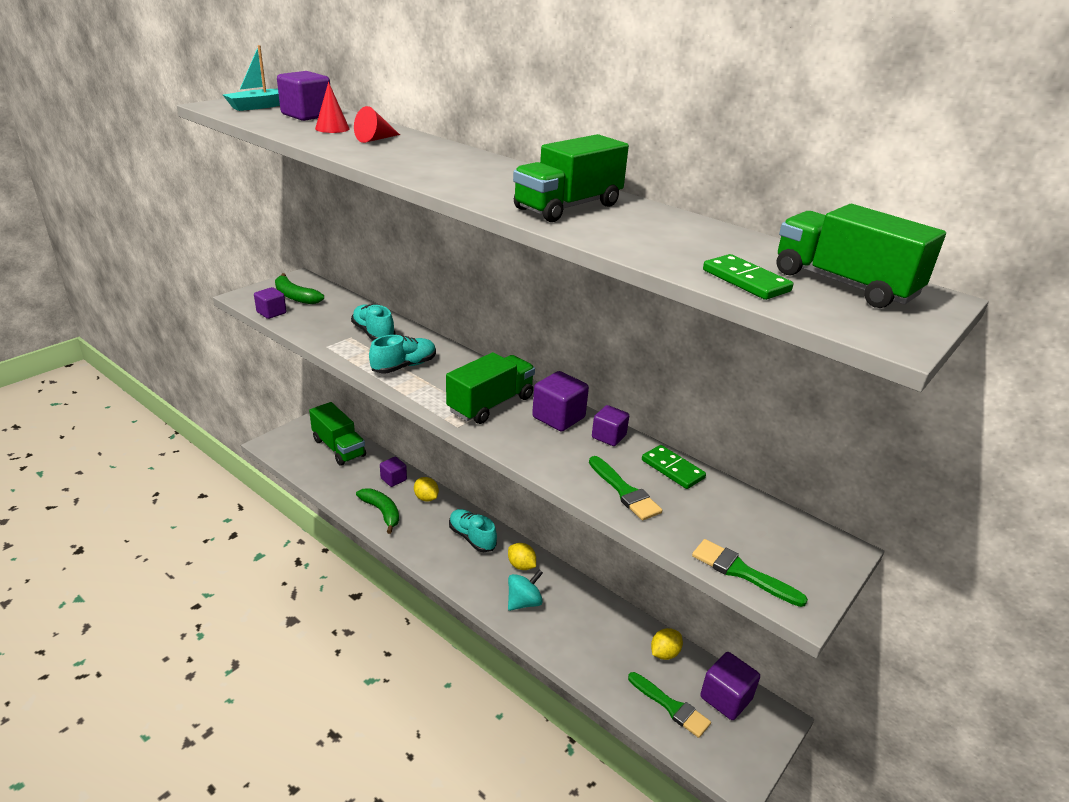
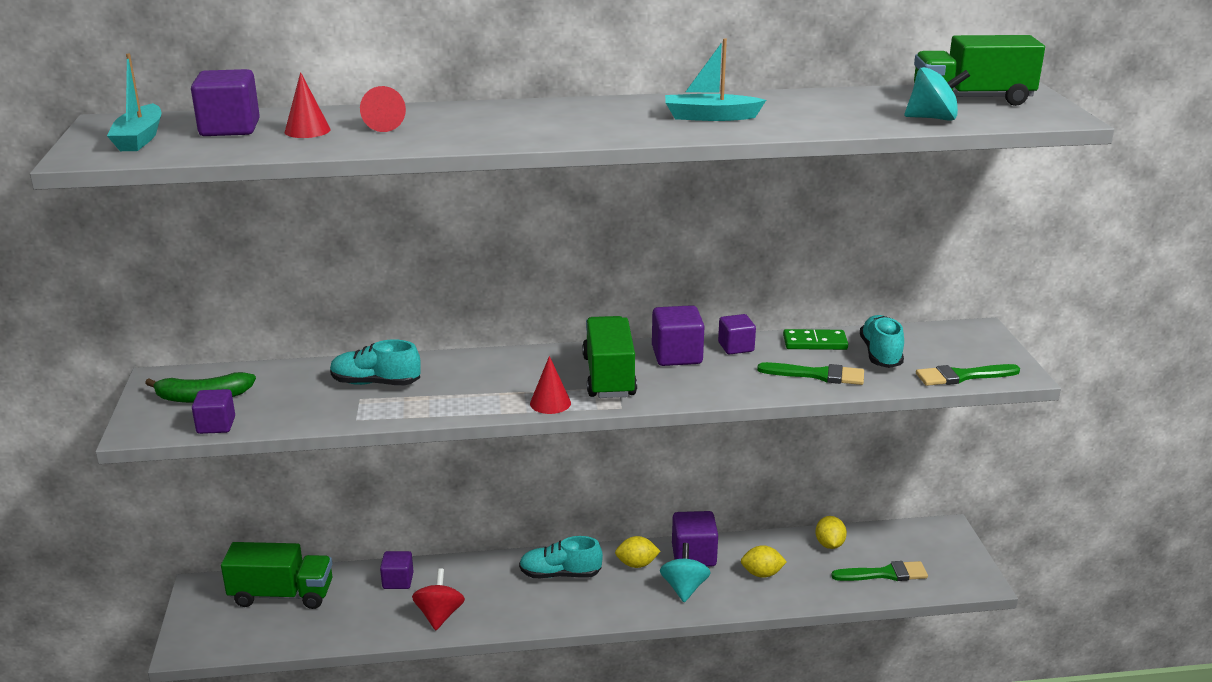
camera: 45 degrees left, 5 degrees down
(382, 512) = (439, 615): green banana -> red spinning top
(404, 366) = (471, 392): turquoise shoe -> turquoise shoe (880, 354)
(426, 498) = (460, 573): yellow lemon -> yellow lemon (762, 574)
(427, 398) = (550, 403): none -> red cone
(568, 207) = (710, 117): green truck -> turquoise boat
(726, 698) = (904, 542): purple cube -> purple cube (693, 555)
(746, 281) = (933, 118): green domino -> turquoise spinning top

